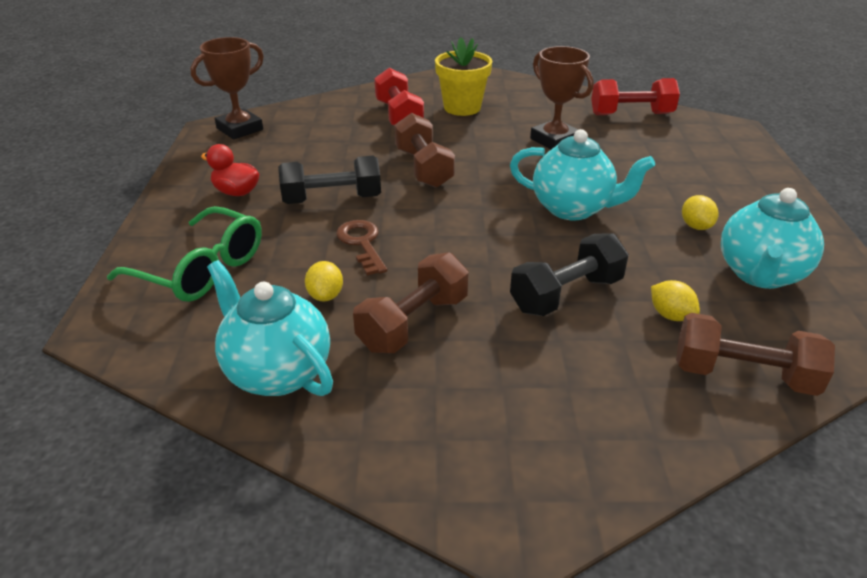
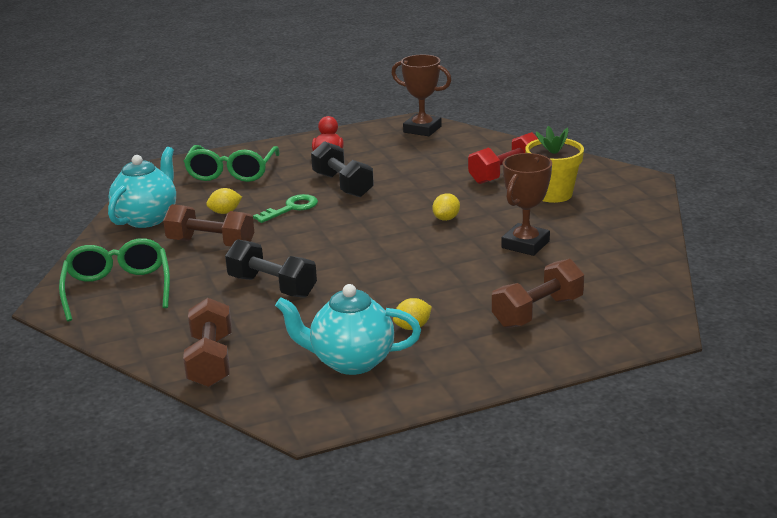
camera: 70 degrees right, 10 degrees down
(362, 244) = (291, 208): brown key -> green key
(423, 168) = (418, 203): brown dumbbell -> brown dumbbell (537, 312)
(502, 438) = (118, 289): none -> green glasses
(573, 209) = (400, 271): turquoise teapot -> none
(631, 114) = (631, 272): red dumbbell -> none
(670, 315) = (269, 328): yellow lemon -> yellow lemon (446, 218)

